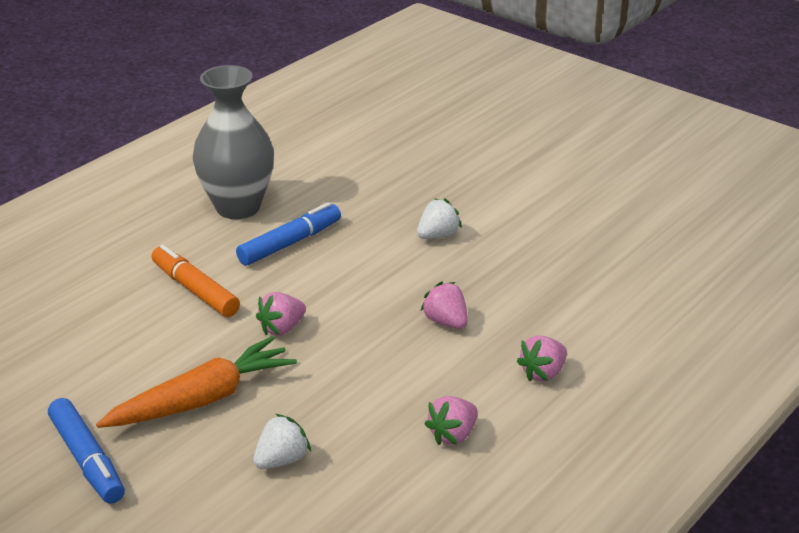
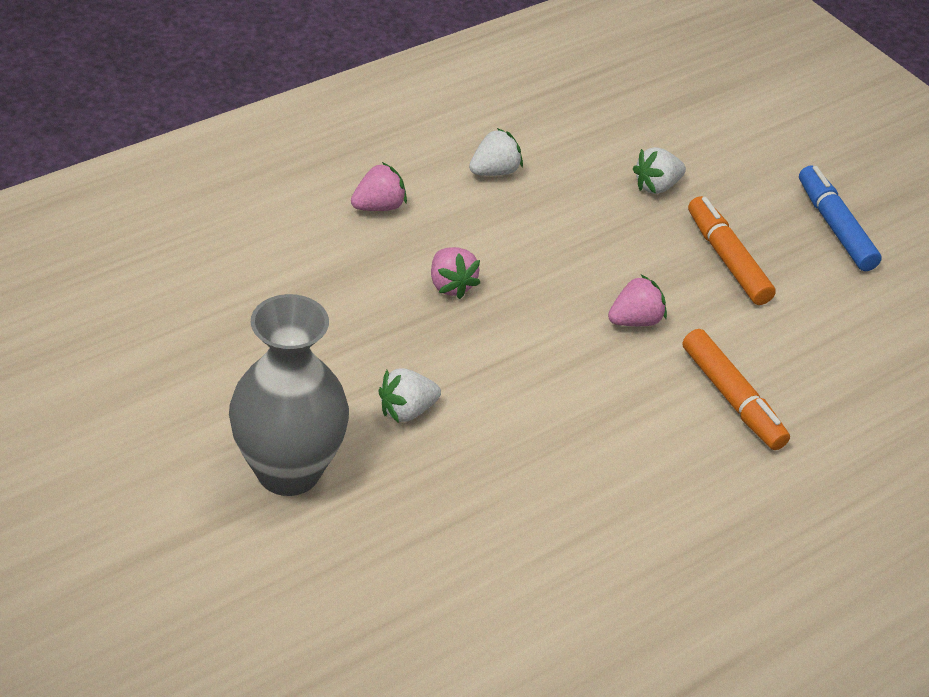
camera: 170 degrees left, 10 degrees up
(202, 399) = (727, 259): orange carrot -> orange marker
(238, 207) = (667, 534): grey vase -> grey vase (288, 471)
(290, 243) = (604, 446): blue marker -> none
(453, 435) = (494, 171): pink strawberry -> white strawberry

